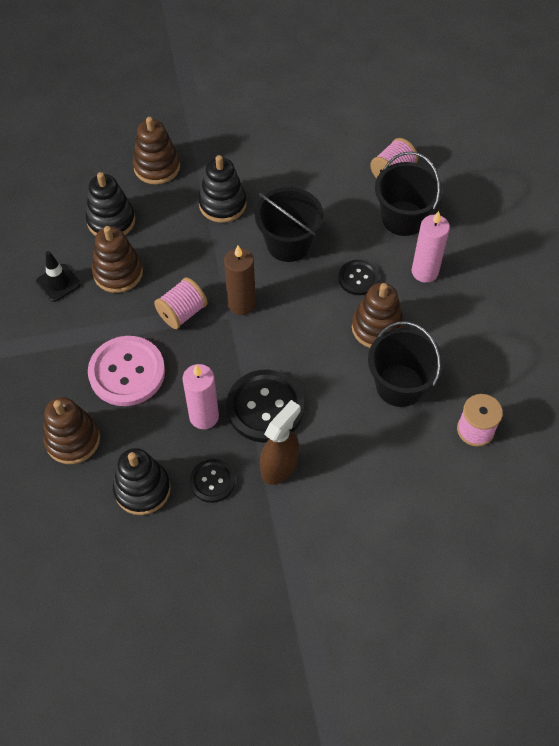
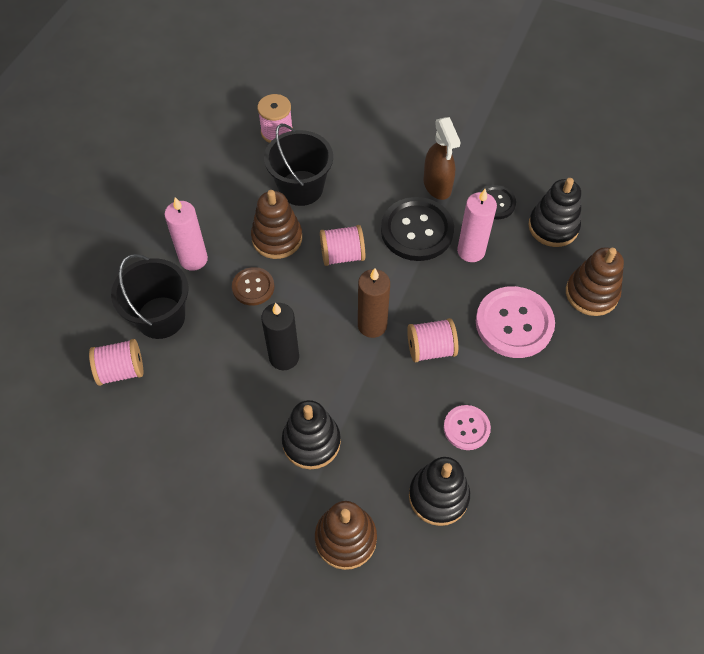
camera: 145 degrees left, 0 degrees up
(58, 283) = (533, 454): black traffic cone -> none
(118, 272) = (466, 428): brown stacking toy -> pink button
(279, 466) = (437, 186): brown spray bottle -> brown spray bottle turned 90 degrees counterclockwise
(288, 244) = (284, 357): black bucket -> black candle
(311, 346) = (342, 255): none -> pink spool
(358, 278) = (253, 287): black button -> brown button

